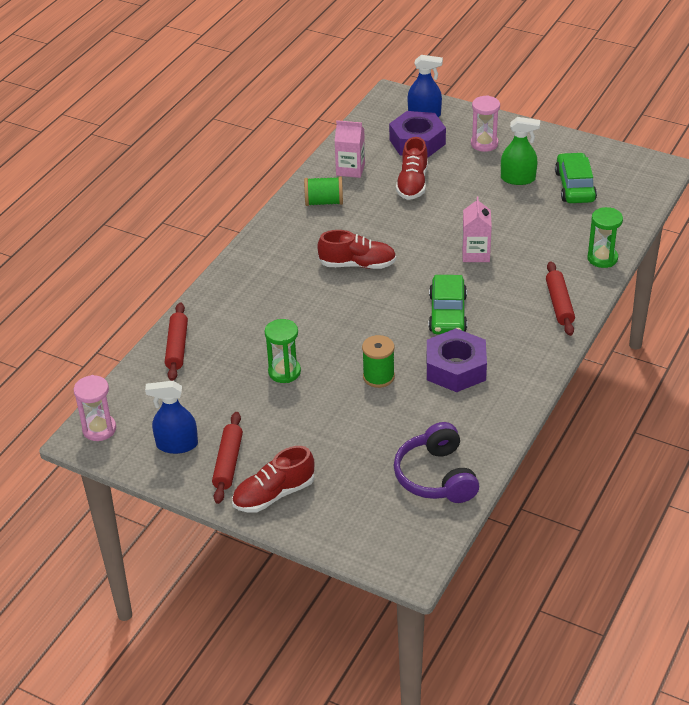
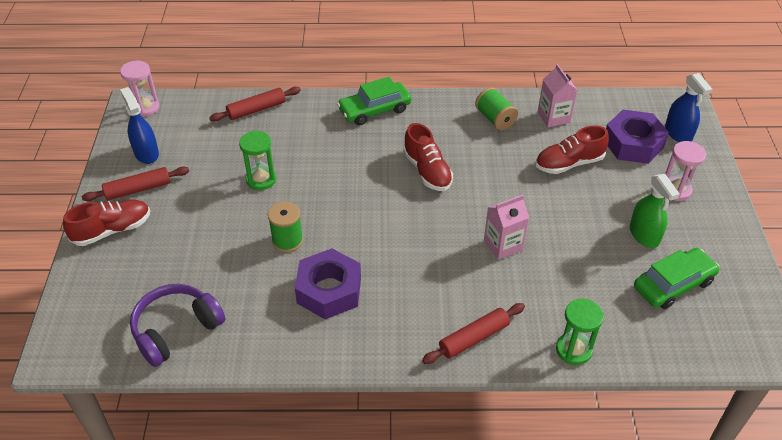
camera: 60 degrees right, 5 degrees up
(274, 494) = (112, 230): red shoe -> red shoe turned 120 degrees clockwise
(447, 313) = (402, 256): green car -> green car (374, 110)

